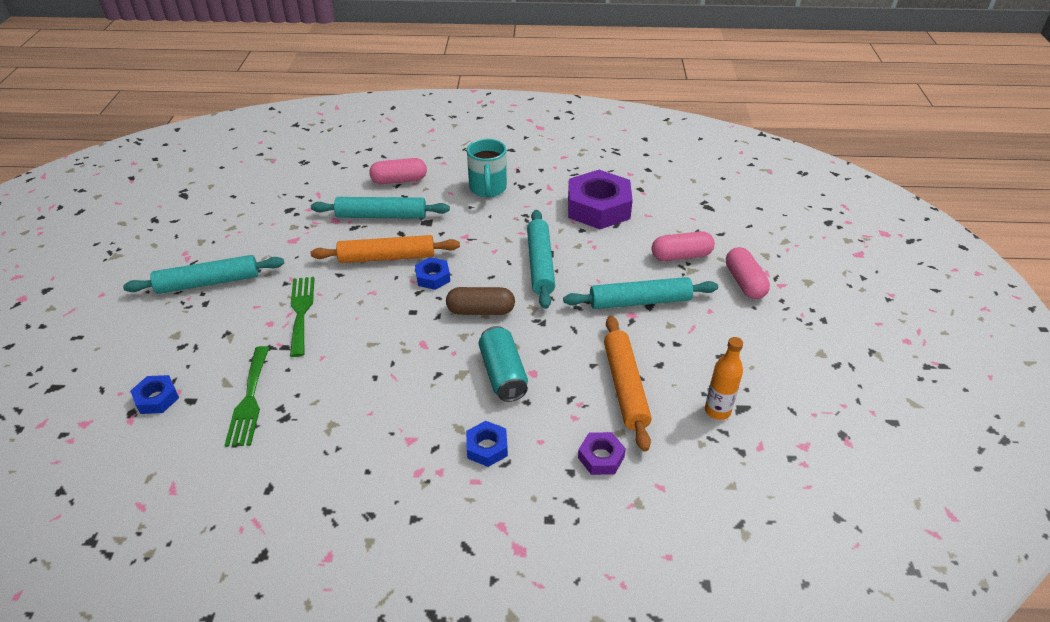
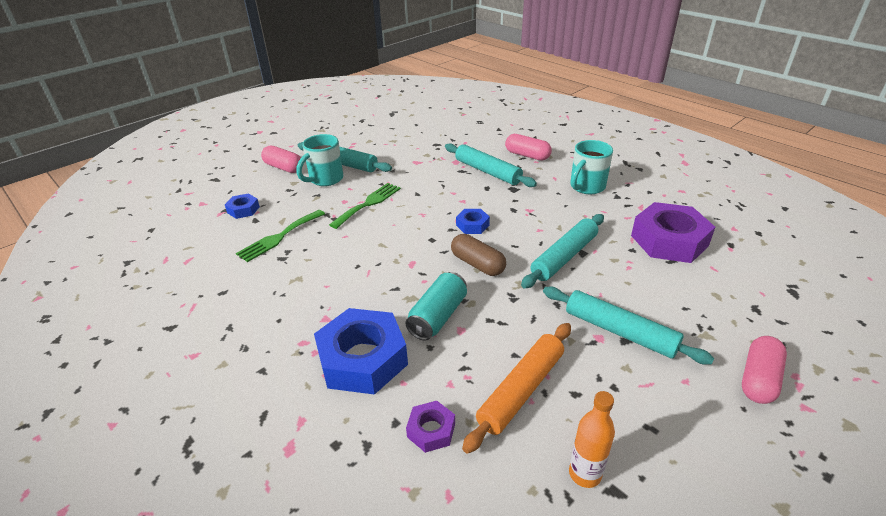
camera: 45 degrees right, 5 degrees down
(211, 312) = (325, 179): none -> turquoise mug
(387, 257) = (459, 198): orange rolling pin -> none
(487, 447) = (362, 359): blue nut -> blue nut, size x2.10
(681, 256) = (710, 317): pink capsule -> pink capsule (283, 167)

